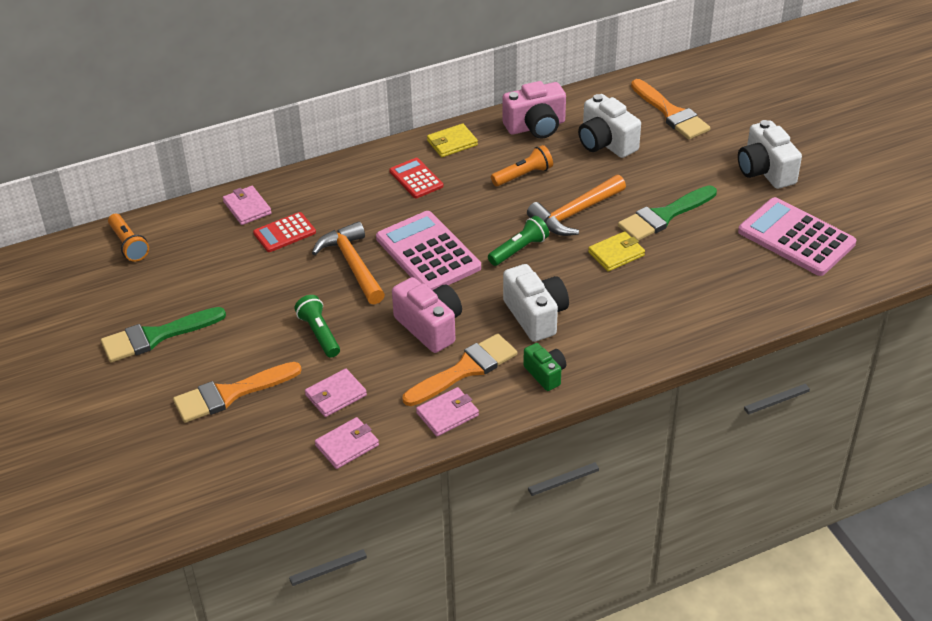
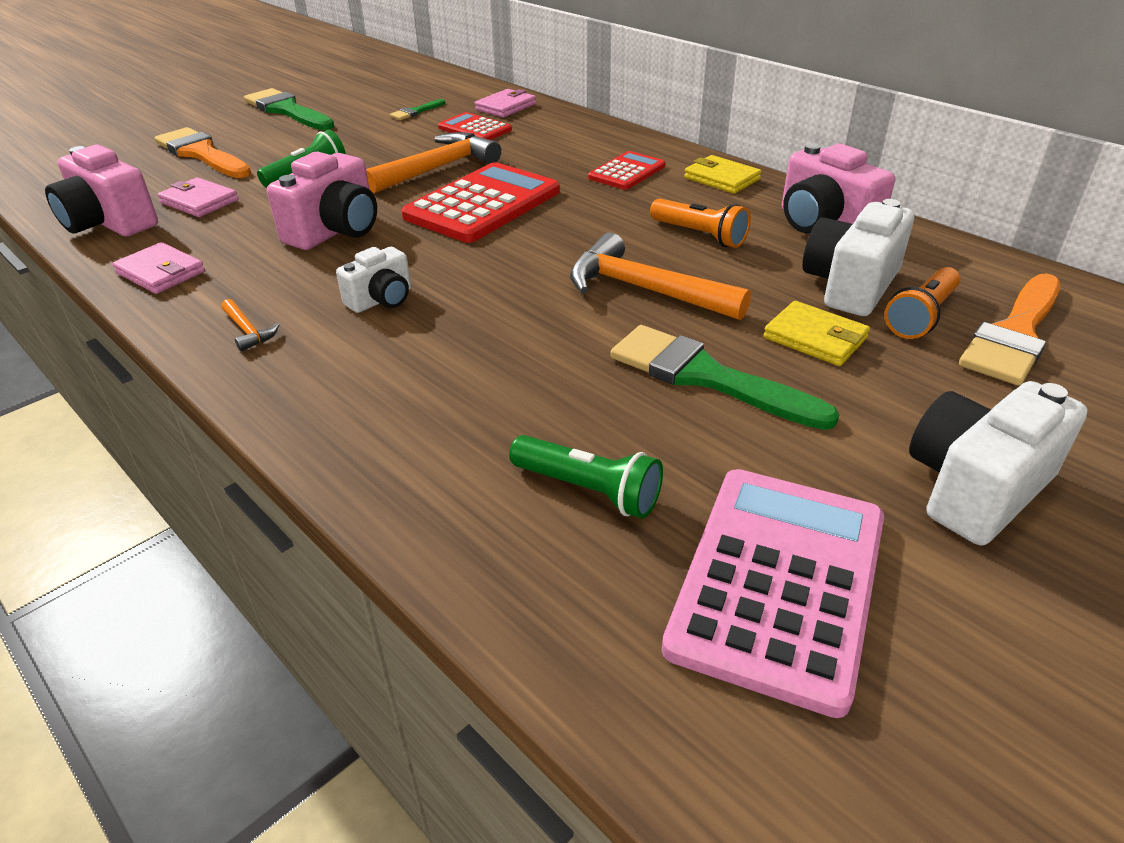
camera: 70 degrees right, 5 degrees down
(128, 245) = (419, 78): orange flashlight -> orange flashlight (921, 316)
(220, 259) = (416, 112): none -> green brush
(347, 445) = (109, 223): pink wallet -> pink camera
(428, 253) = (483, 204): pink calculator -> red calculator
(465, 369) = (252, 269): orange brush -> none
(519, 250) = (526, 261): green flashlight -> green flashlight (588, 490)
(535, 315) = (381, 300): white camera -> white camera, size x0.60
(545, 374) = (248, 331): green camera -> orange hammer
(616, 254) = (567, 344): yellow wallet -> yellow wallet (815, 338)

